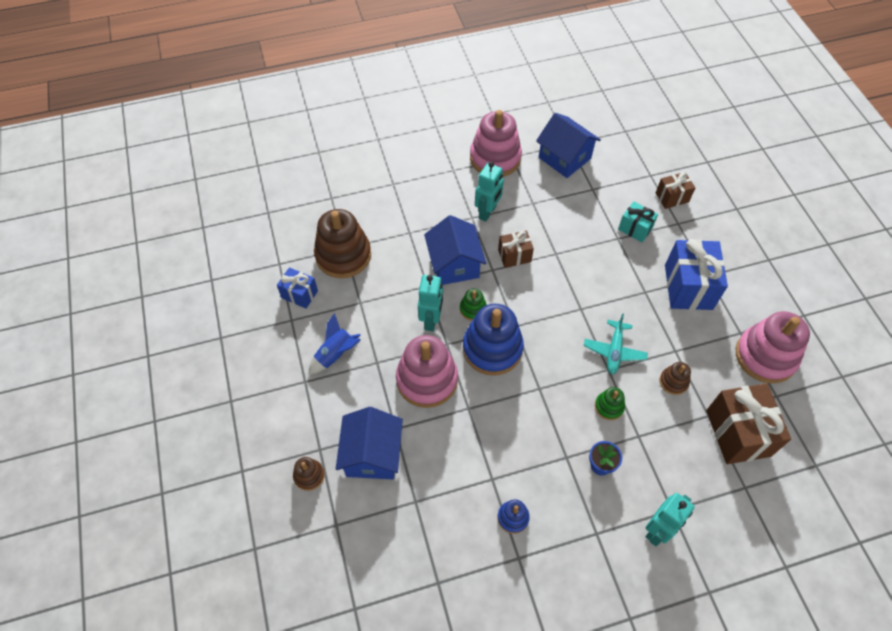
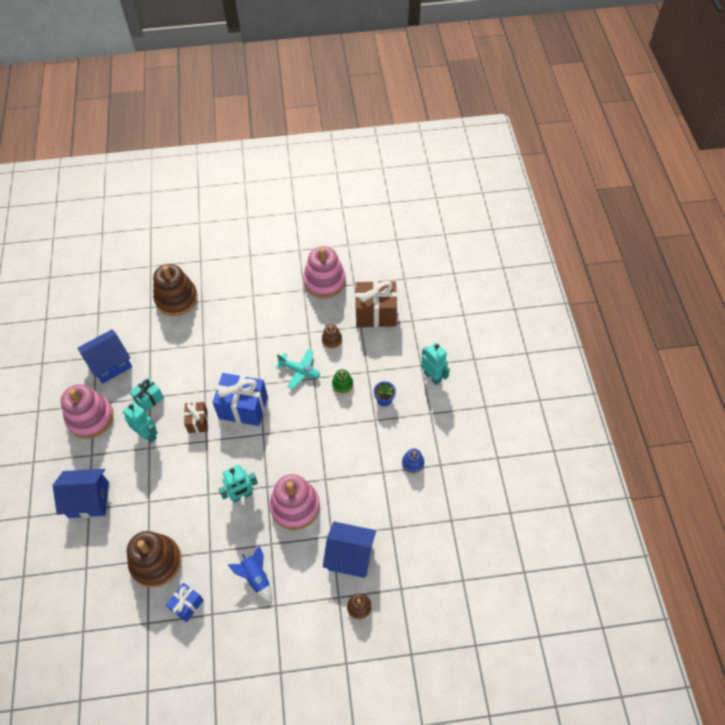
camera: 80 degrees left, 0 degrees up
(431, 320) = (242, 495): turquoise robot -> turquoise robot turned 135 degrees clockwise
(454, 264) = (193, 469): blue house -> blue house (88, 499)
(473, 309) = (240, 462): green stacking toy -> none
(492, 349) = (279, 453): blue stacking toy -> none
(635, 229) = (198, 331): turquoise gift -> turquoise gift (149, 399)
(672, 197) = (176, 299): brown gift -> brown stacking toy
(688, 287) = (259, 310): blue gift -> blue gift (243, 407)

